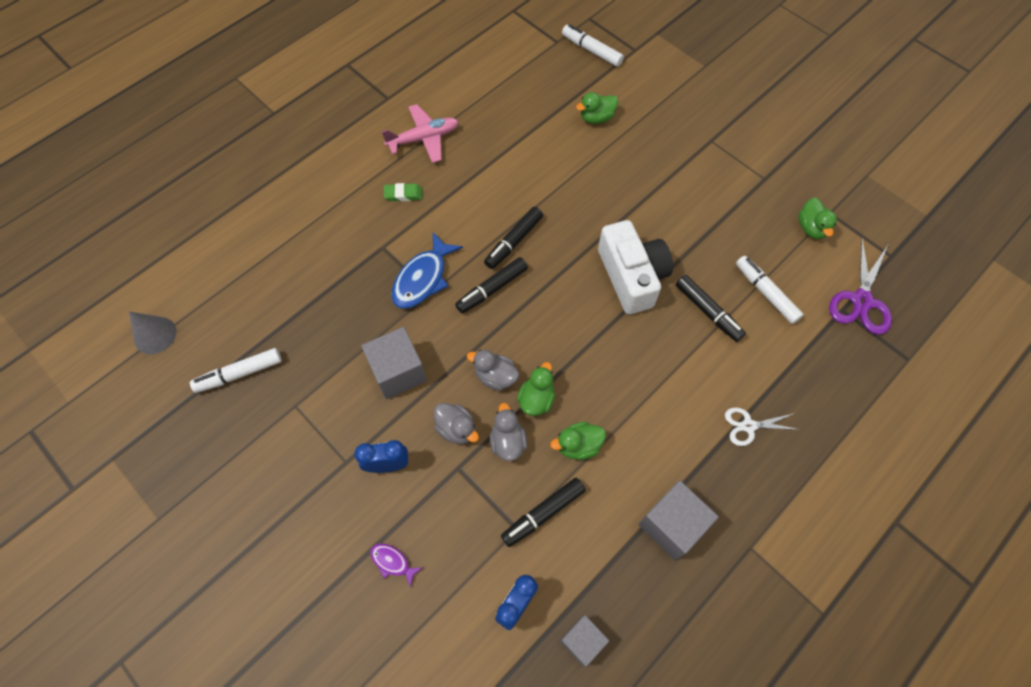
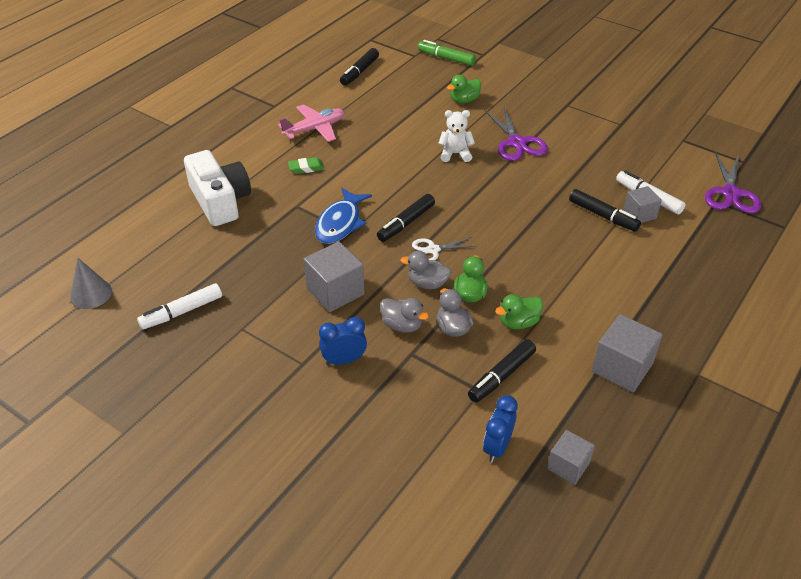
camera: 10 degrees left, 20 degrees down
(392, 562) = (368, 433): purple fish -> none
(513, 242) = (416, 189): black marker -> black marker (359, 72)
(568, 197) = (455, 154): none -> white teddy bear
(591, 50) = (446, 58): white marker -> green marker
(632, 276) = (528, 200): white camera -> white camera (220, 201)
(640, 190) = (517, 143): none -> purple scissors
(748, 426) = (665, 289): white scissors -> white scissors (433, 250)
(749, 315) = (639, 214): none -> grey cube
(811, 228) = (671, 151): green duck -> none

